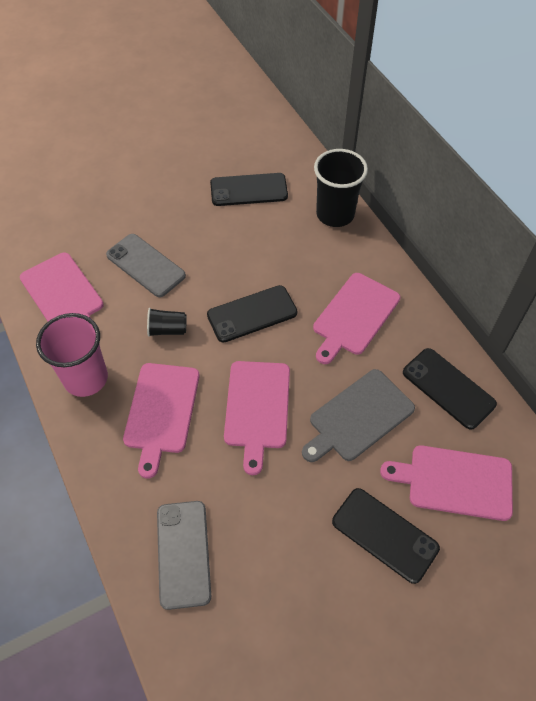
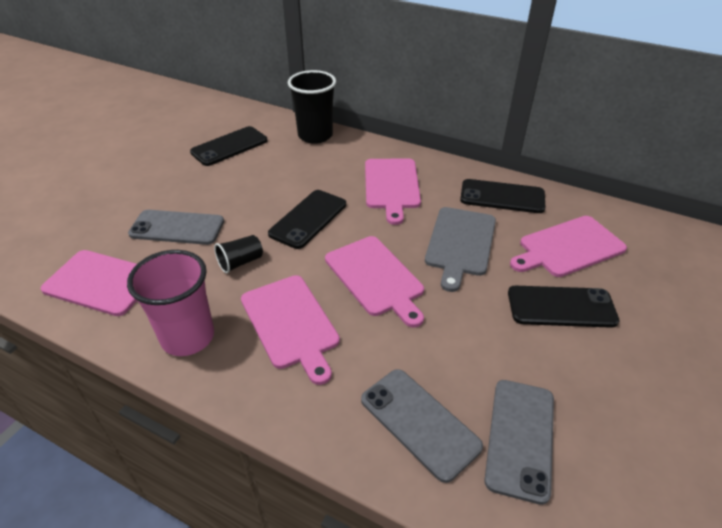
camera: 35 degrees left, 15 degrees down
(242, 616) = (520, 438): none -> grey phone

